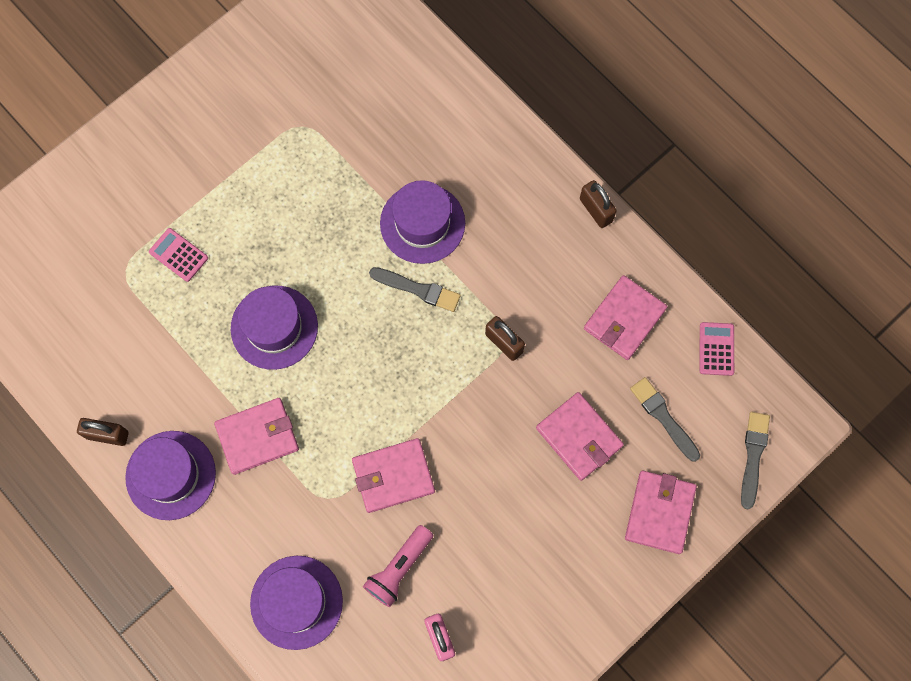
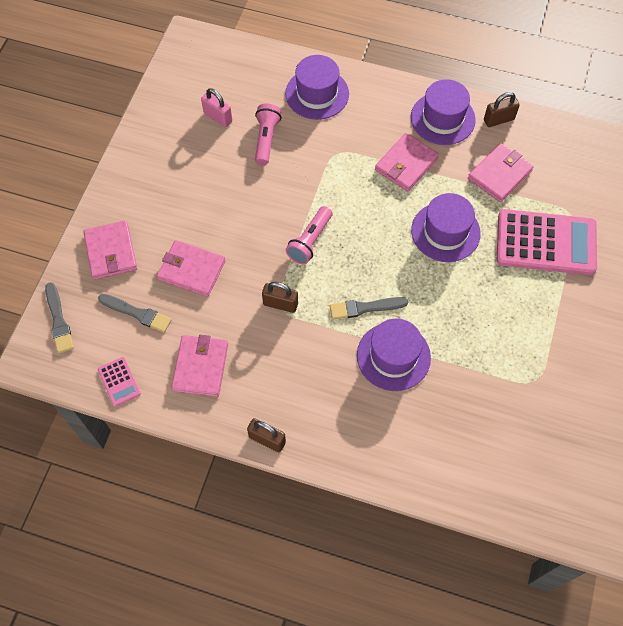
camera: 150 degrees right, 10 degrees down
(178, 255) = (546, 243): pink calculator -> pink calculator, size x2.30
(393, 476) = (303, 185): pink wallet -> pink wallet (499, 174)
(428, 399) = (310, 241): none -> pink flashlight

